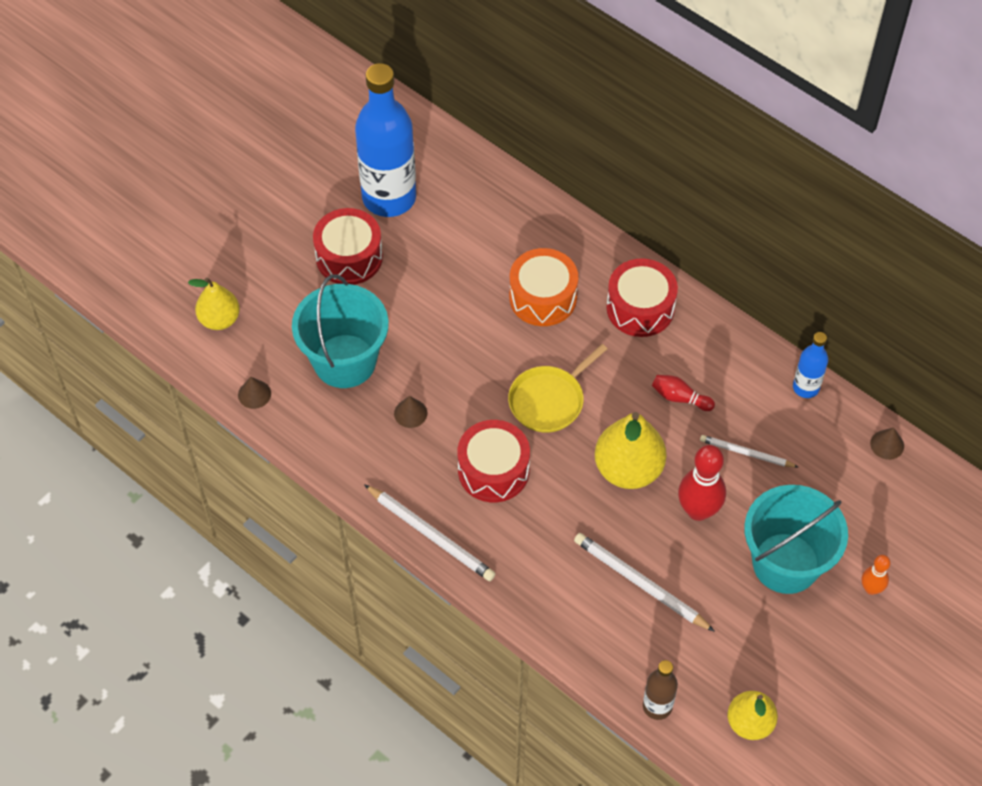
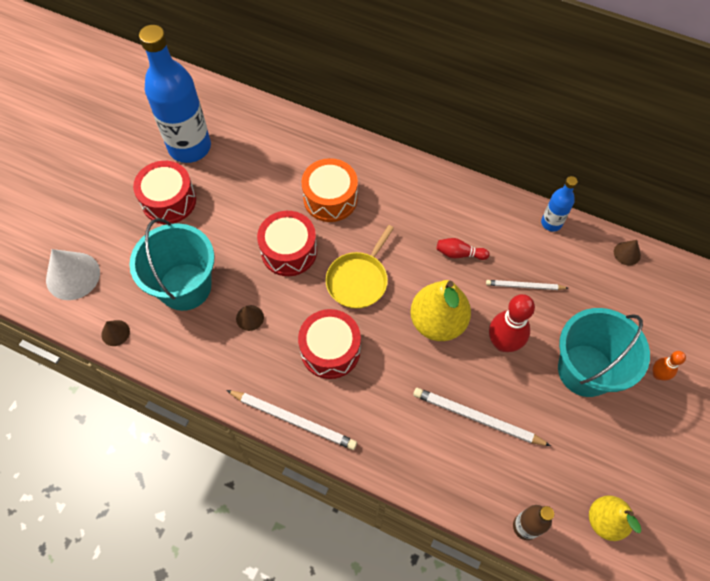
camera: 15 degrees left, 5 degrees up
(219, 319) = (73, 276): yellow pear -> white cone
(640, 308) = (407, 190): red drum -> red drum (289, 251)

